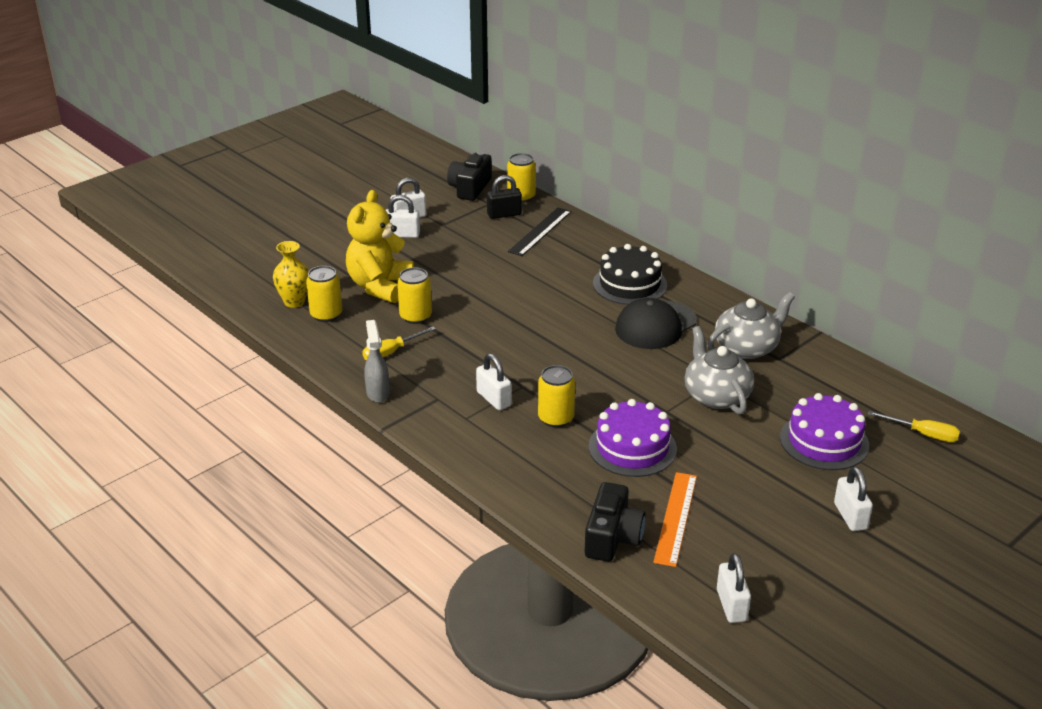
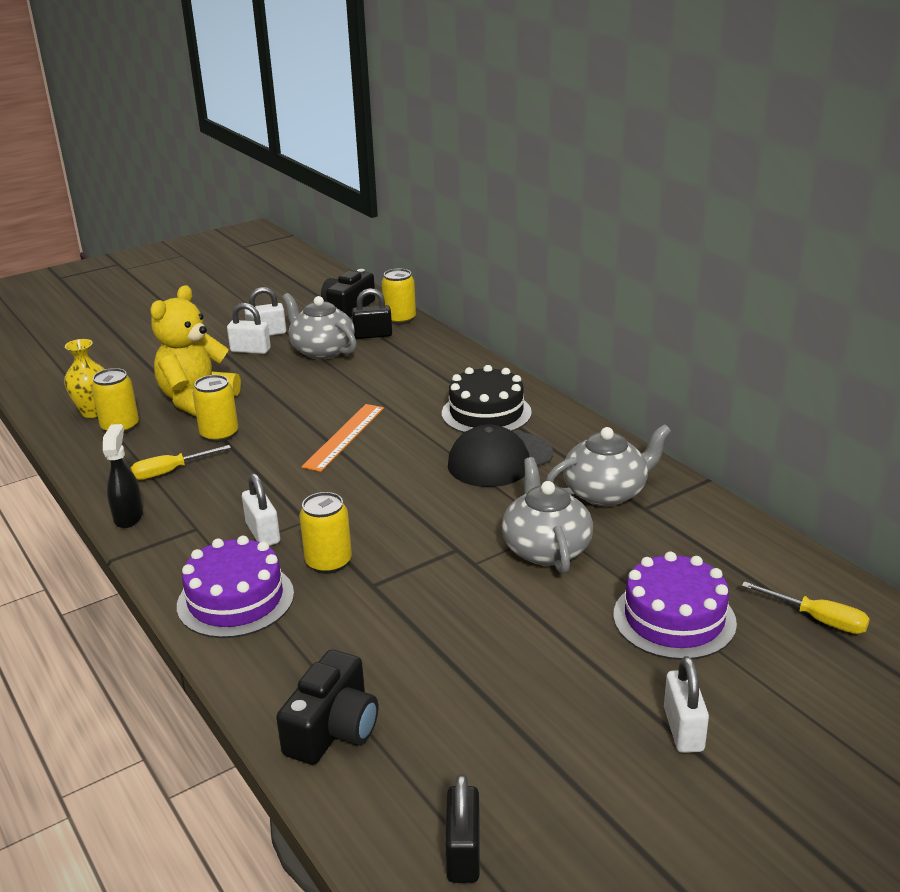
camera: 10 degrees right, 5 degrees down
(378, 393) = (128, 517): grey spray bottle -> black spray bottle
(466, 232) = (322, 350): none -> grey teapot
(540, 231) = (405, 353): black ruler -> none
(632, 447) = (411, 607): purple cake -> purple cake (235, 599)
(675, 518) = (431, 709): orange ruler -> orange ruler (344, 436)
(731, 605) = (463, 853): white padlock -> black padlock

